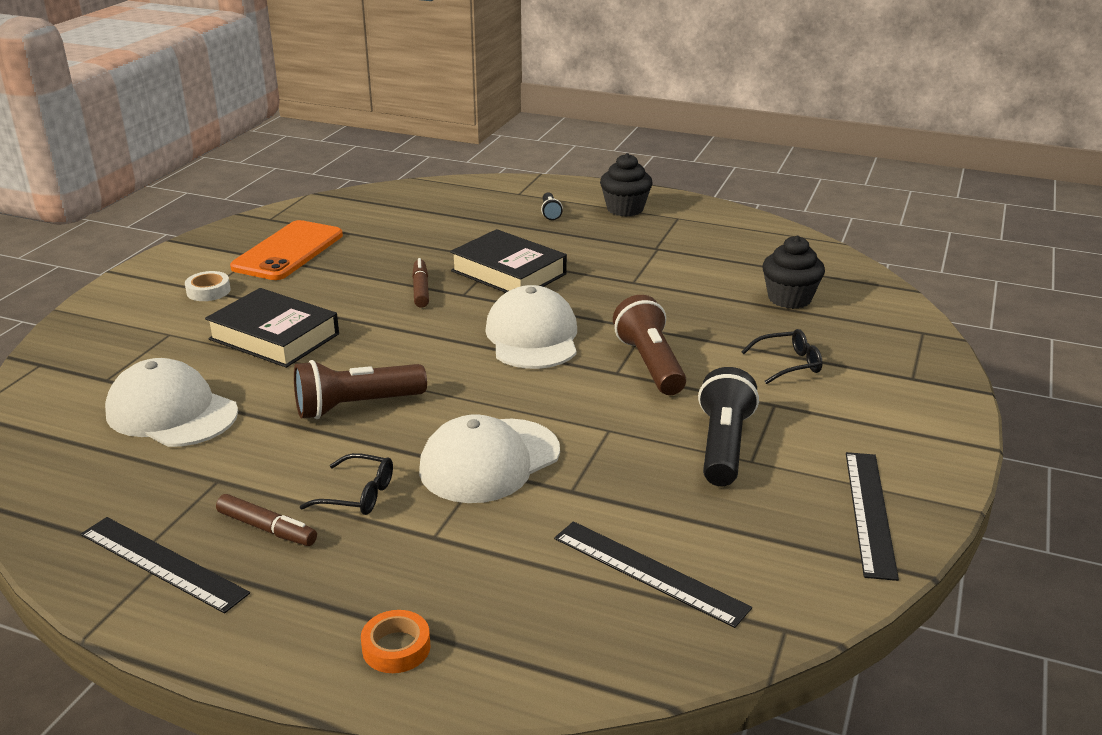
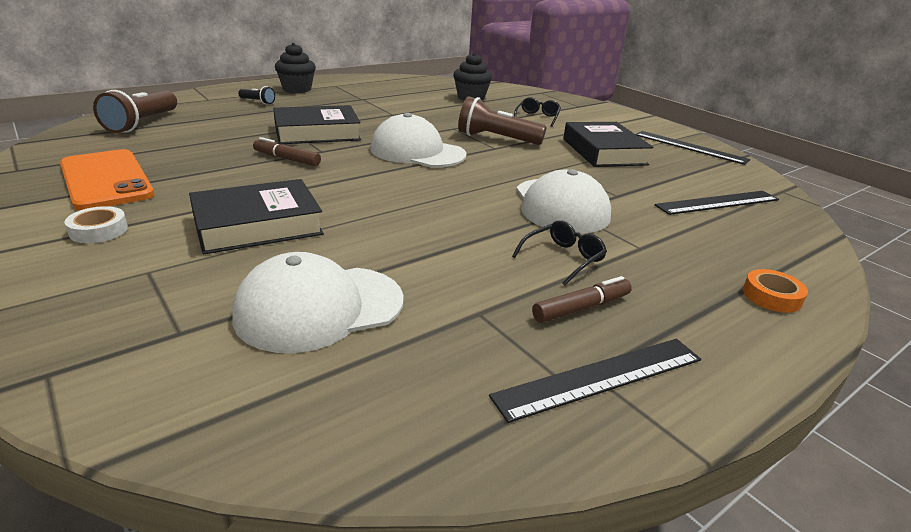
camera: 60 degrees left, 0 degrees up
(356, 406) = (430, 225): brown flashlight -> brown flashlight (142, 123)
(723, 446) = (604, 152): black flashlight -> black book

